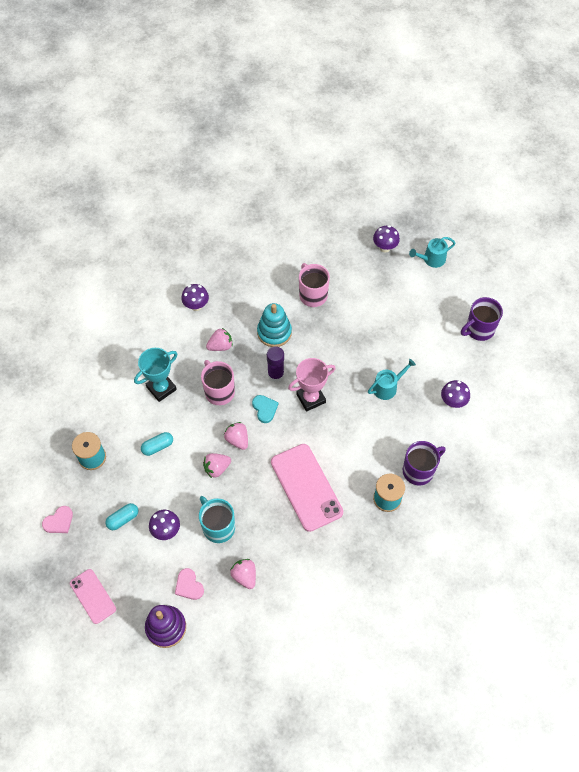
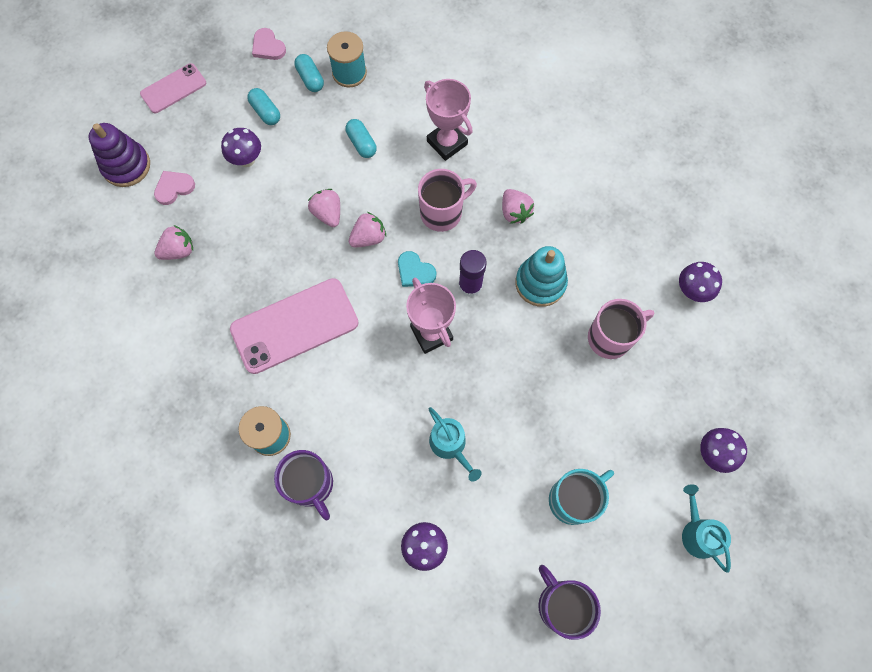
camera: 90 degrees right, 10 degrees up
(94, 486) = (310, 79): none -> turquoise capsule
(161, 388) = (447, 143): turquoise trophy -> pink trophy
(196, 306) = (580, 179): purple mushroom -> purple mushroom (692, 291)
(218, 527) = (246, 218): turquoise mug -> turquoise mug (573, 499)
(265, 409) = (415, 271): turquoise heart -> turquoise heart turned 60 degrees clockwise

